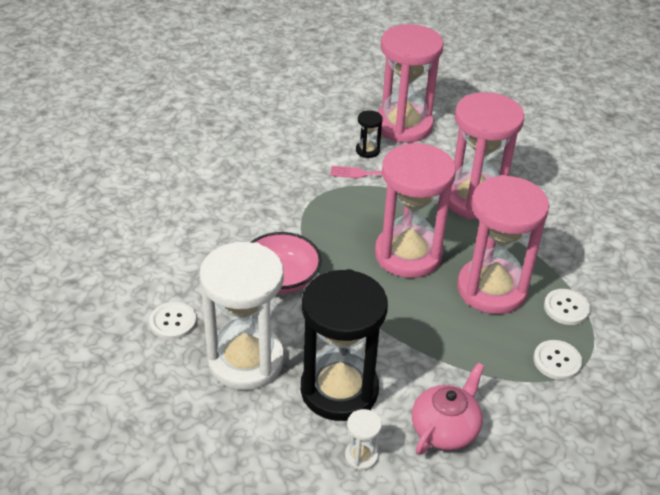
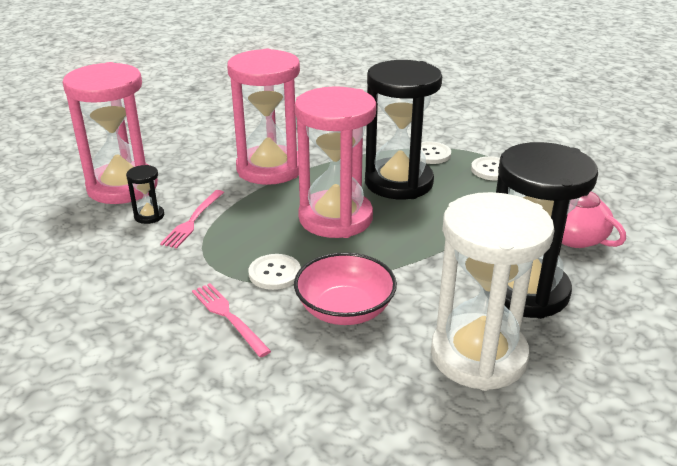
camera: 75 degrees left, 10 degrees down
(173, 322) = (400, 418): white button -> white button (274, 273)
(256, 220) = (228, 317): none -> pink fork
(361, 456) = (613, 290): white hourglass -> none
(491, 289) = (398, 183): pink hourglass -> black hourglass

